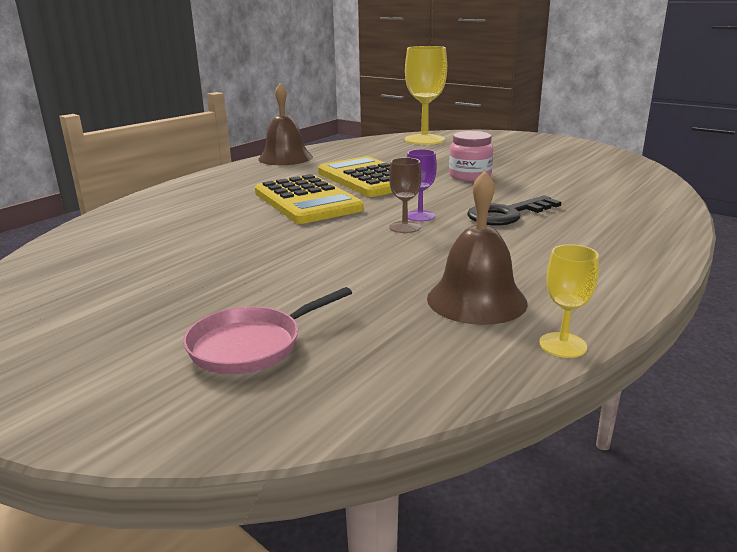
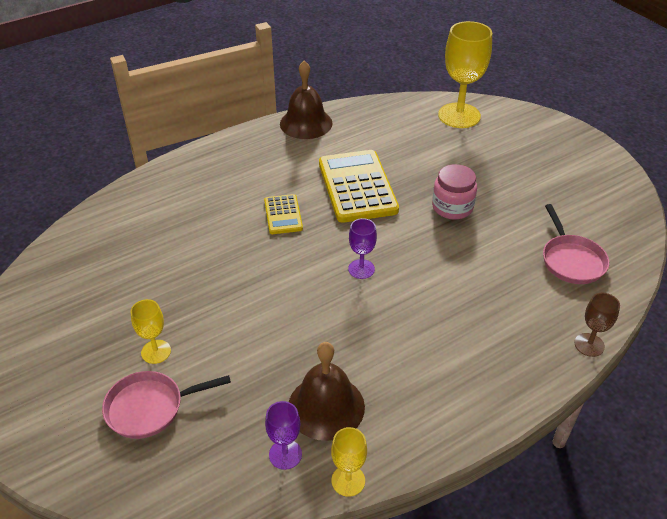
camera: 20 degrees right, 20 degrees up
(227, 303) = (156, 351): none -> yellow goblet
(307, 201) = (283, 215): yellow calculator -> yellow calculator, size x0.52
(404, 227) = (337, 284): brown goblet -> brown goblet (589, 345)
(465, 343) = (285, 454): none -> purple goblet
(507, 214) = (437, 288): black key -> none
(606, 184) = (571, 260): none -> pink pan

